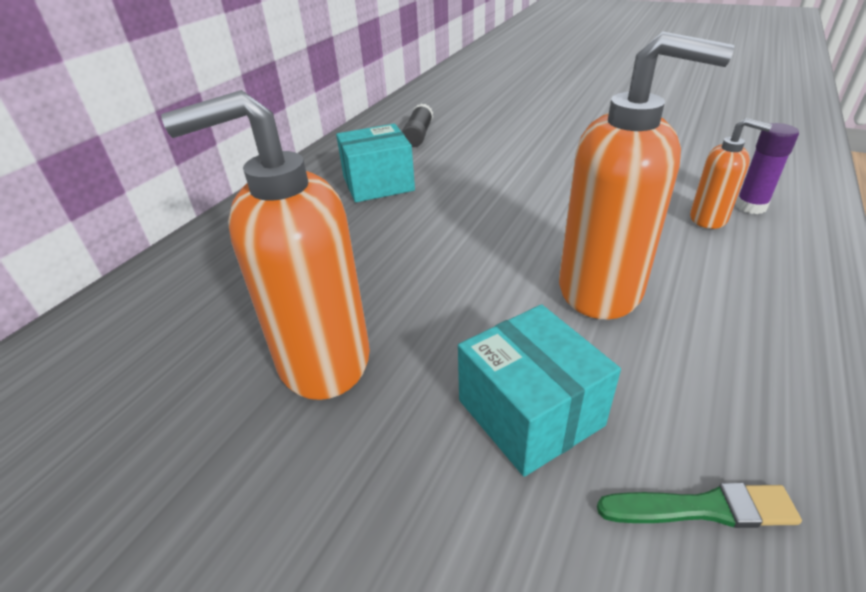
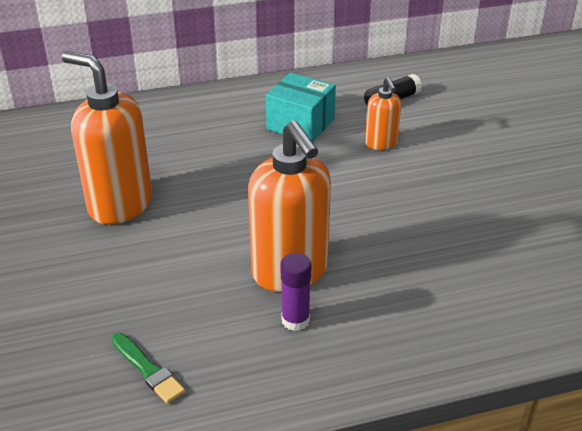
camera: 45 degrees right, 0 degrees up
(530, 412) = (154, 290): turquoise box -> none
(708, 219) = (445, 289): orange soap dispenser -> orange soap dispenser (381, 143)
(750, 206) = (494, 304): purple glue stick -> purple glue stick (295, 320)

